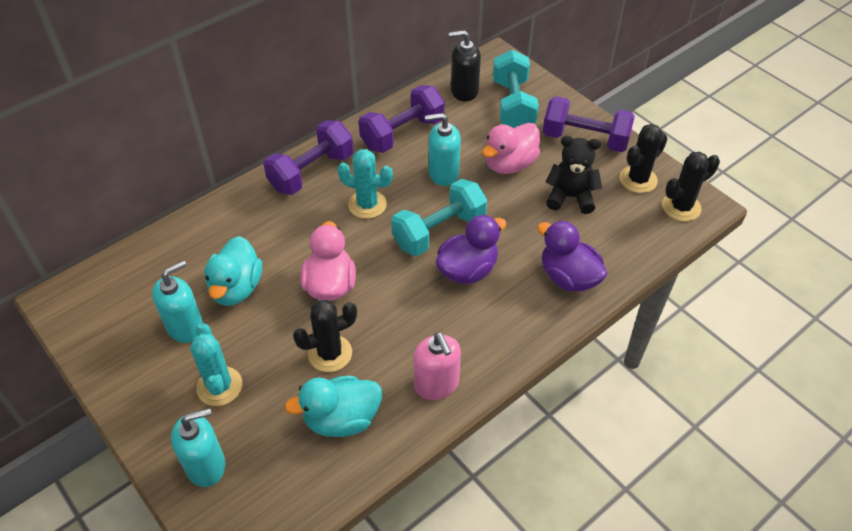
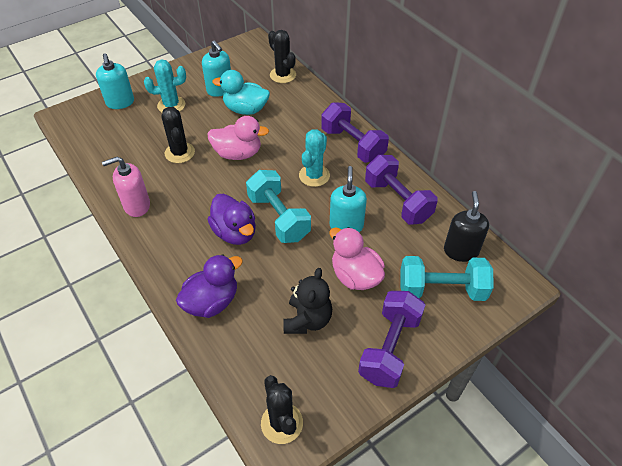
camera: 95 degrees right, 0 degrees up
(342, 419) = (128, 157): turquoise duck -> none
(638, 179) = (326, 388): black cactus -> black cactus (283, 75)

